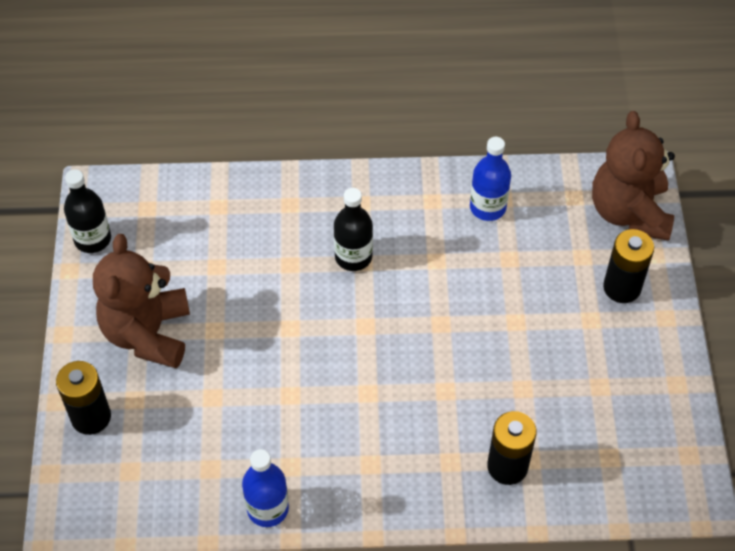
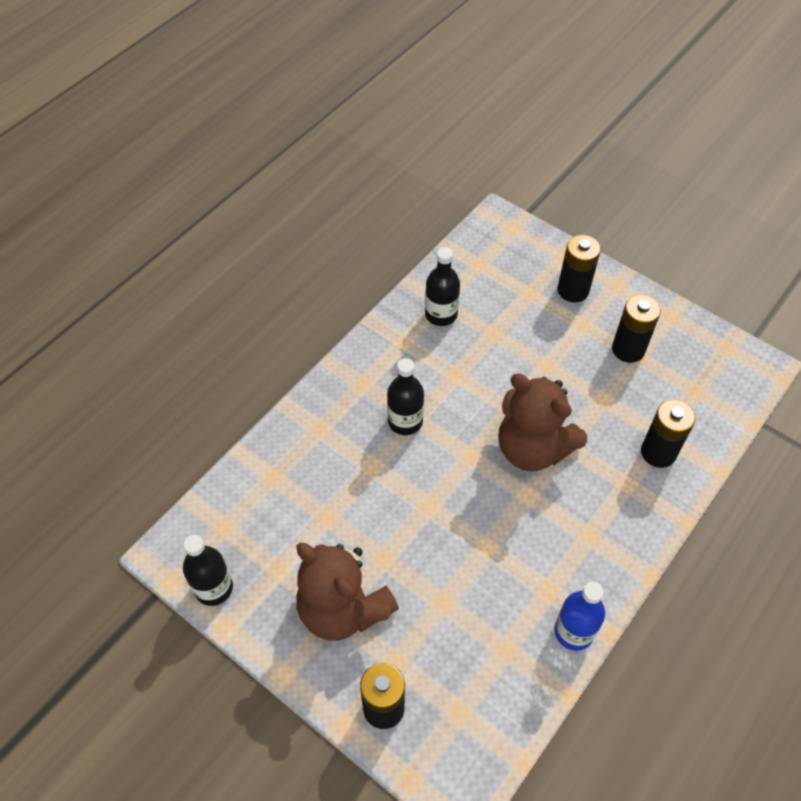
camera: 50 degrees left, 0 degrees up
(488, 207) = (441, 314): blue bottle -> black bottle
(599, 373) = (628, 349): none -> black battery
(629, 212) = (519, 245): brown teddy bear -> brown teddy bear (532, 448)

